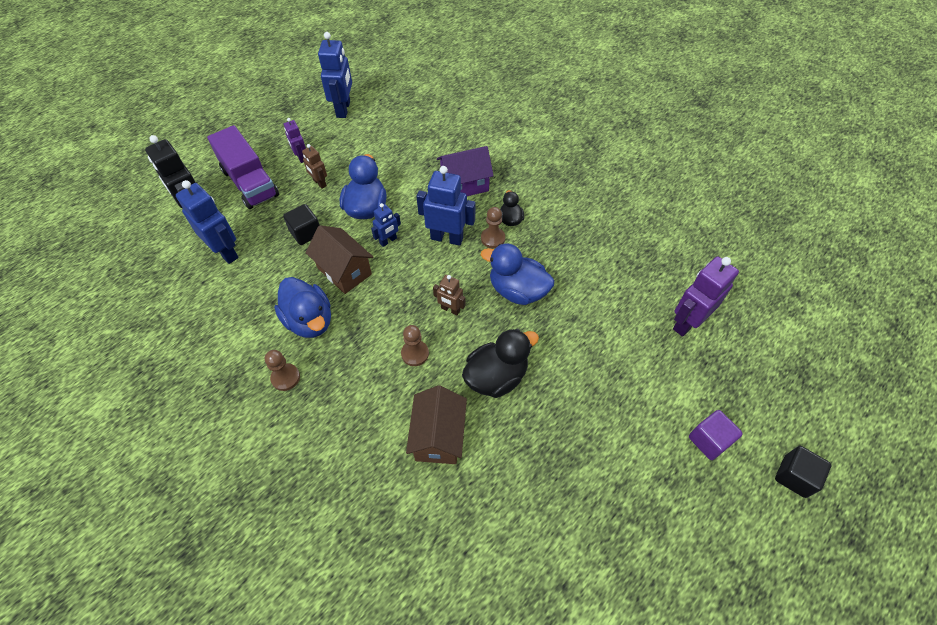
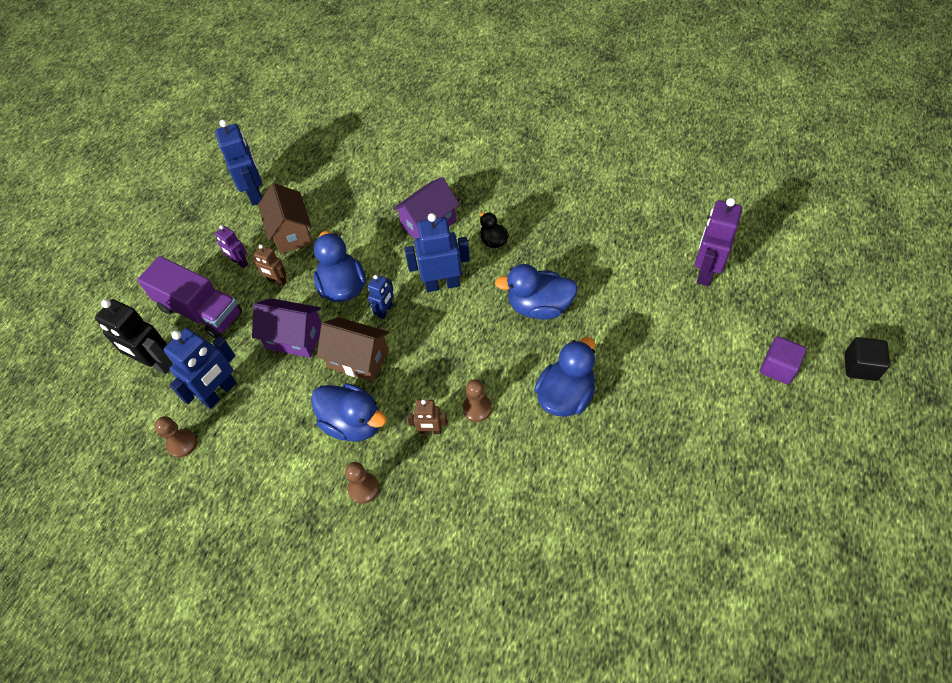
camera: 20 degrees left, 0 degrees up
(225, 252) = (220, 393): blue robot -> blue robot turned 105 degrees clockwise
(306, 233) = (294, 338): black cube -> purple house
(438, 436) = (544, 474): brown house -> brown house (291, 233)
(450, 309) = (486, 352): brown robot -> brown robot (430, 431)
(493, 238) = (487, 266): brown pawn -> brown pawn (182, 444)
(496, 377) = (565, 396): black duck -> blue duck

